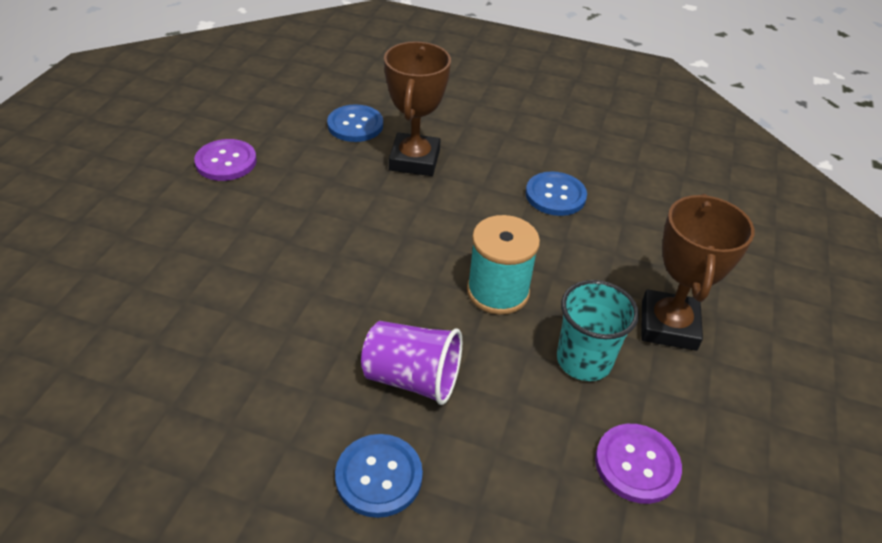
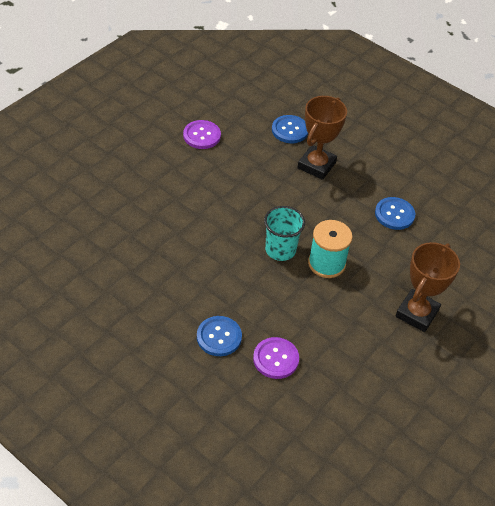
camera: 20 degrees right, 5 degrees up
(412, 378) = (256, 295): purple cup -> none
(584, 360) = (355, 316): turquoise cup -> turquoise cup (280, 250)
(637, 464) = (353, 376): purple button -> purple button (276, 359)

